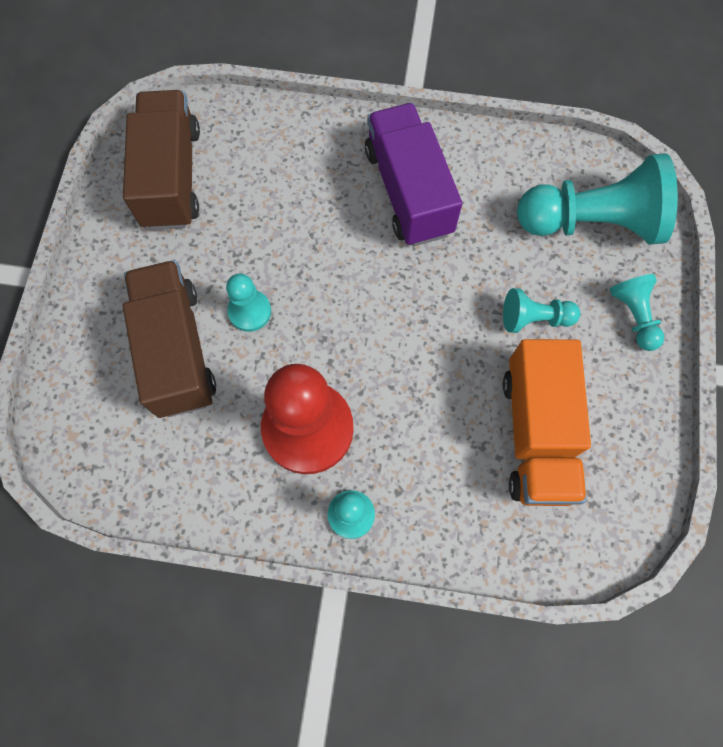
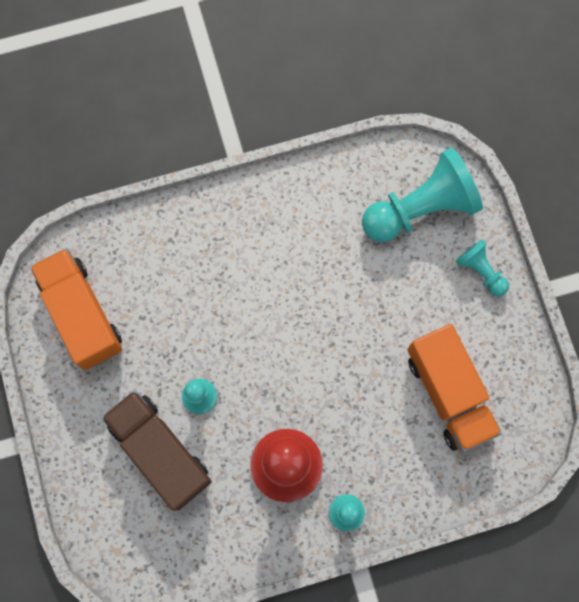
camera: 25 degrees left, 5 degrees up
(172, 177) = (82, 314): brown truck -> orange truck
(408, 191) = (272, 244): purple truck -> none
(534, 318) = (410, 306): turquoise pawn -> none

